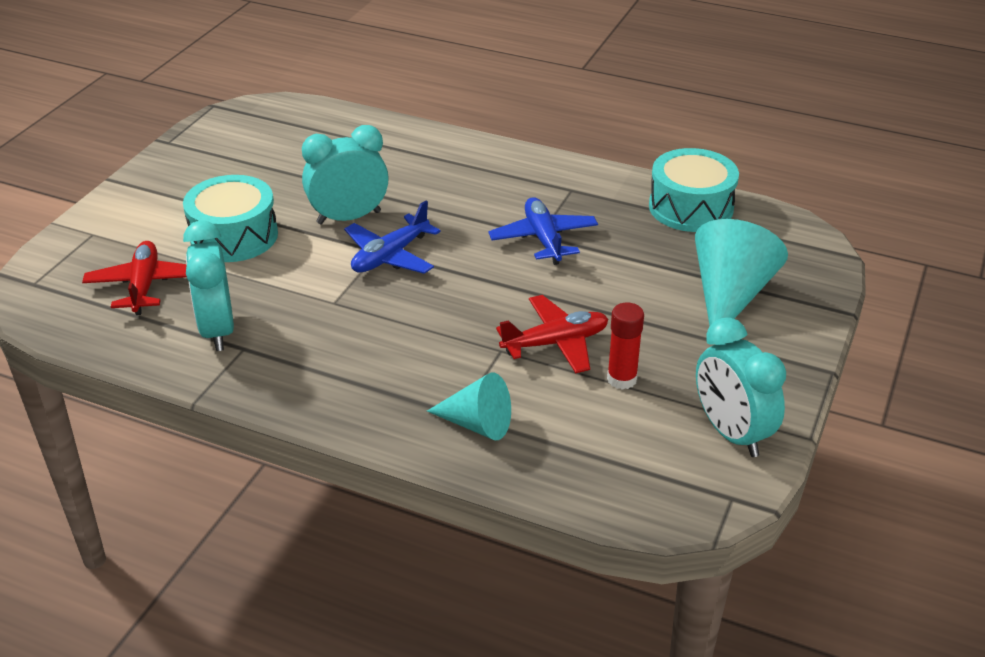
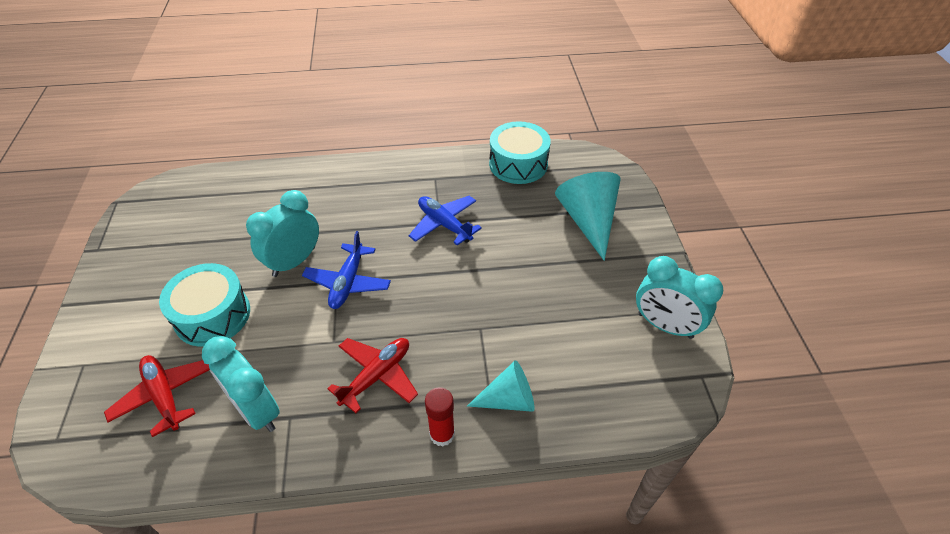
camera: 30 degrees left, 10 degrees up
(555, 343) = (511, 305): red plane -> red plane (376, 376)
(622, 379) = (572, 315): red glue stick -> red glue stick (442, 434)

